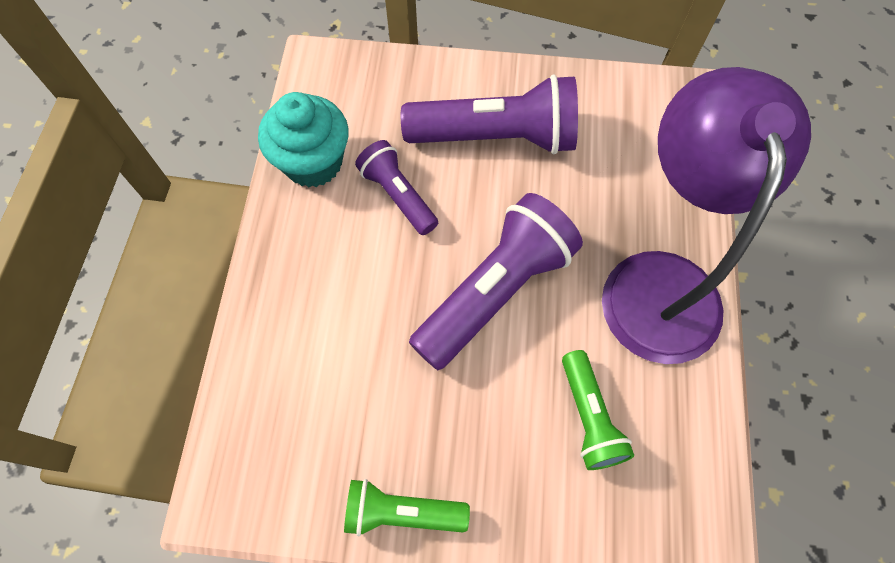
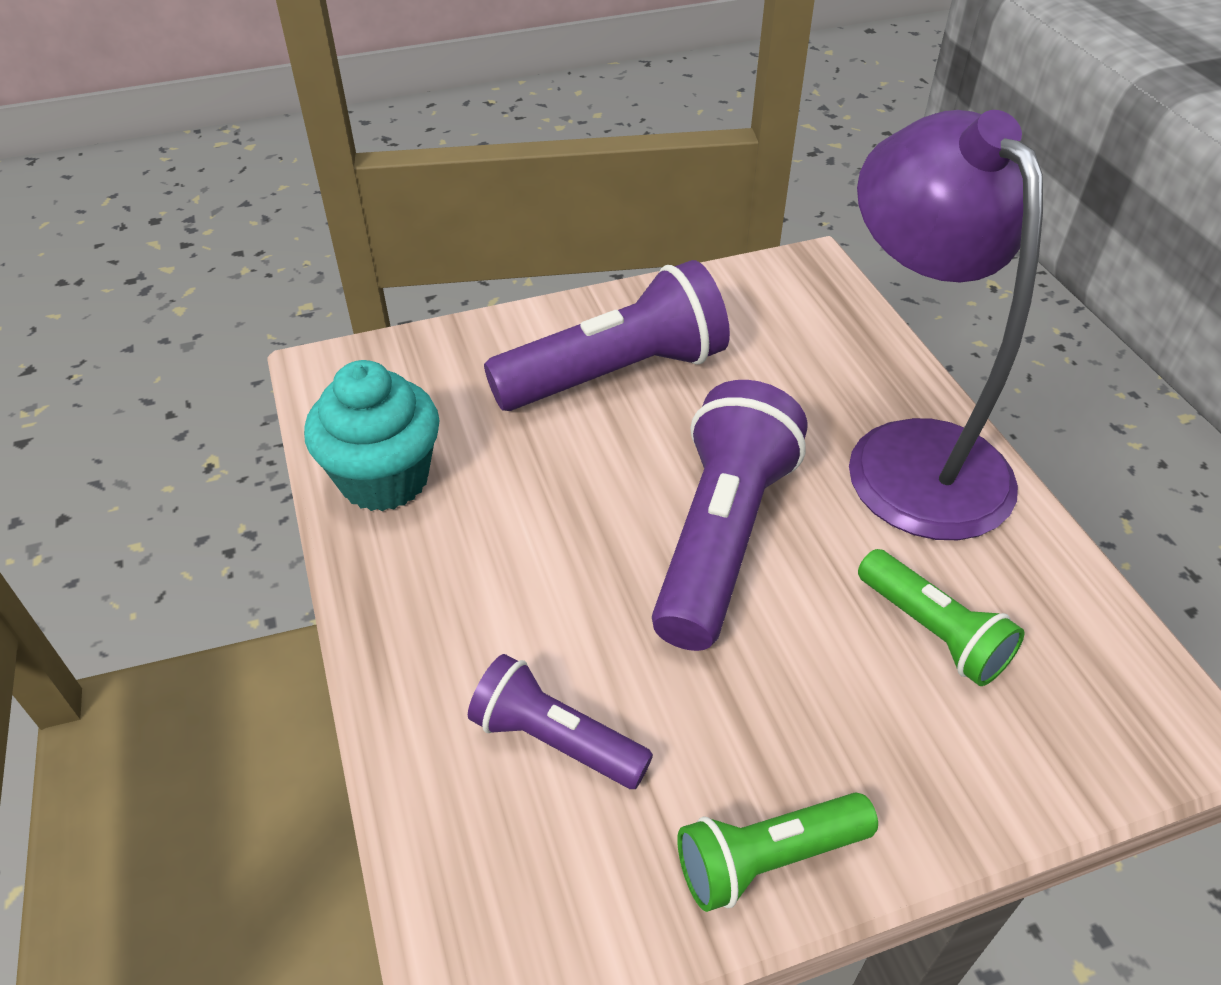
camera: 25 degrees left, 20 degrees down
(398, 195) = (526, 477): purple flashlight -> purple flashlight (555, 740)

